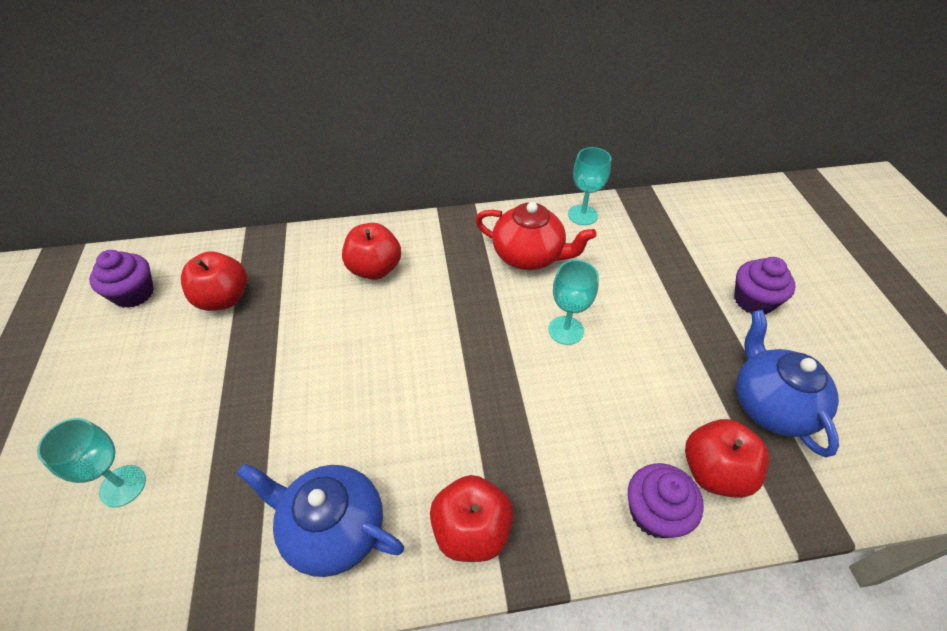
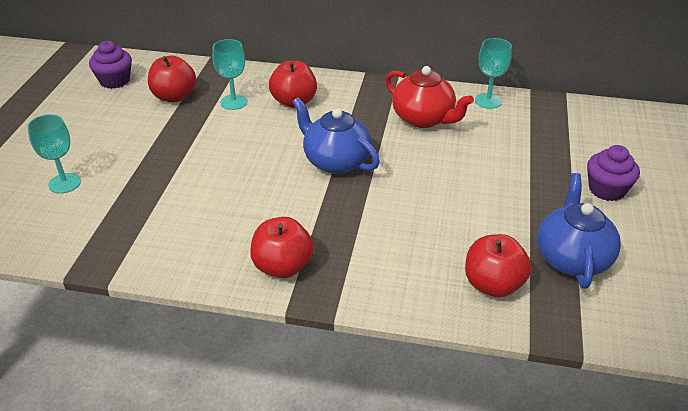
camera: 20 degrees right, 10 degrees down
(333, 529) = (188, 240): blue teapot -> blue teapot (335, 161)
(566, 330) = (425, 172): turquoise goblet -> turquoise goblet (234, 102)
(655, 512) = (427, 294): purple cupcake -> none

